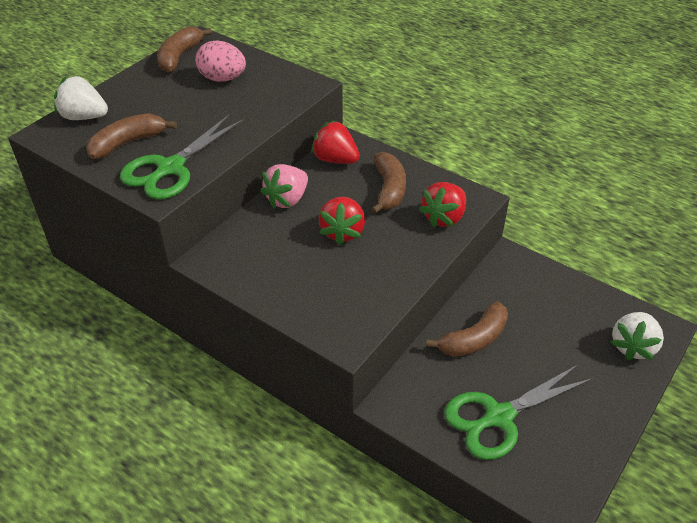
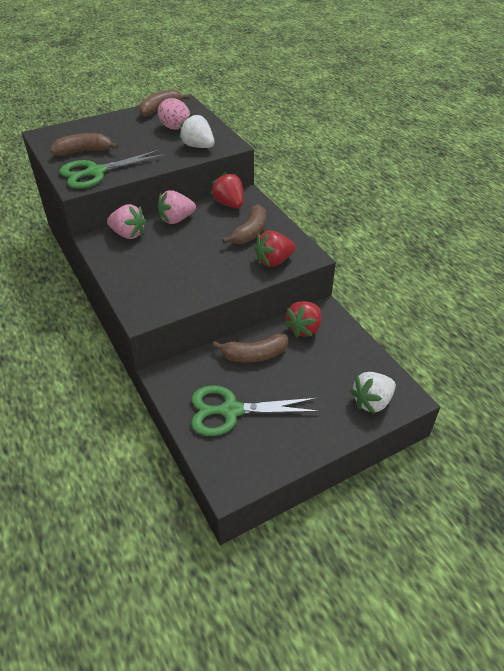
camera: 25 degrees right, 0 degrees up
(84, 117) = (72, 131): white strawberry -> white strawberry (198, 146)
(242, 238) = (128, 234): none -> pink strawberry
(342, 232) = (195, 250): red strawberry -> red strawberry (304, 329)

